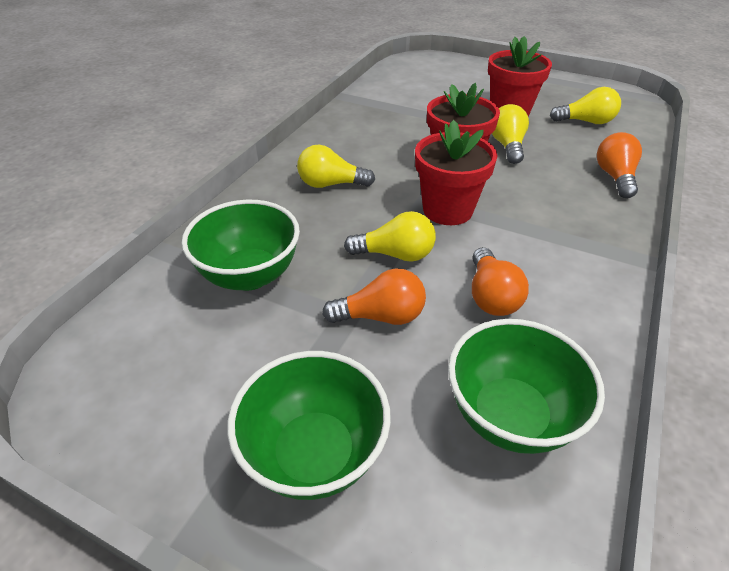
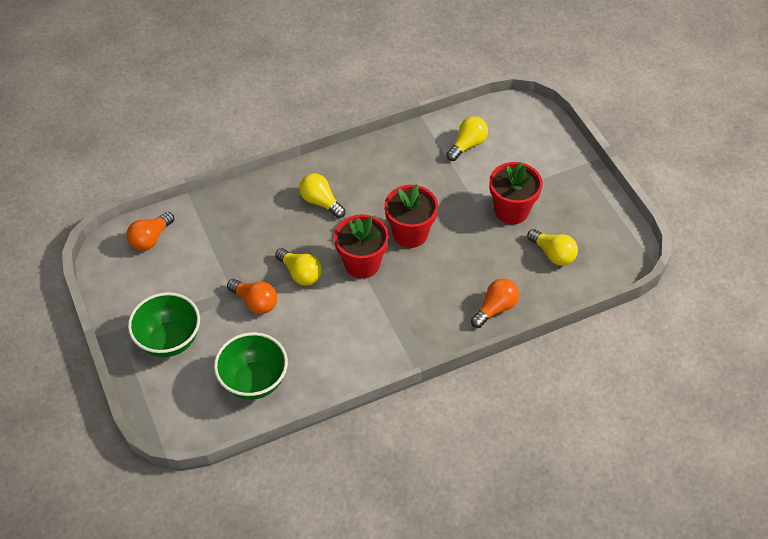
camera: 40 degrees right, 10 degrees up
(250, 275) = (221, 238): green bowl -> none
(491, 296) = (316, 328): orange light bulb -> orange light bulb (150, 239)
(507, 146) = (465, 240): yellow light bulb -> yellow light bulb (467, 145)

